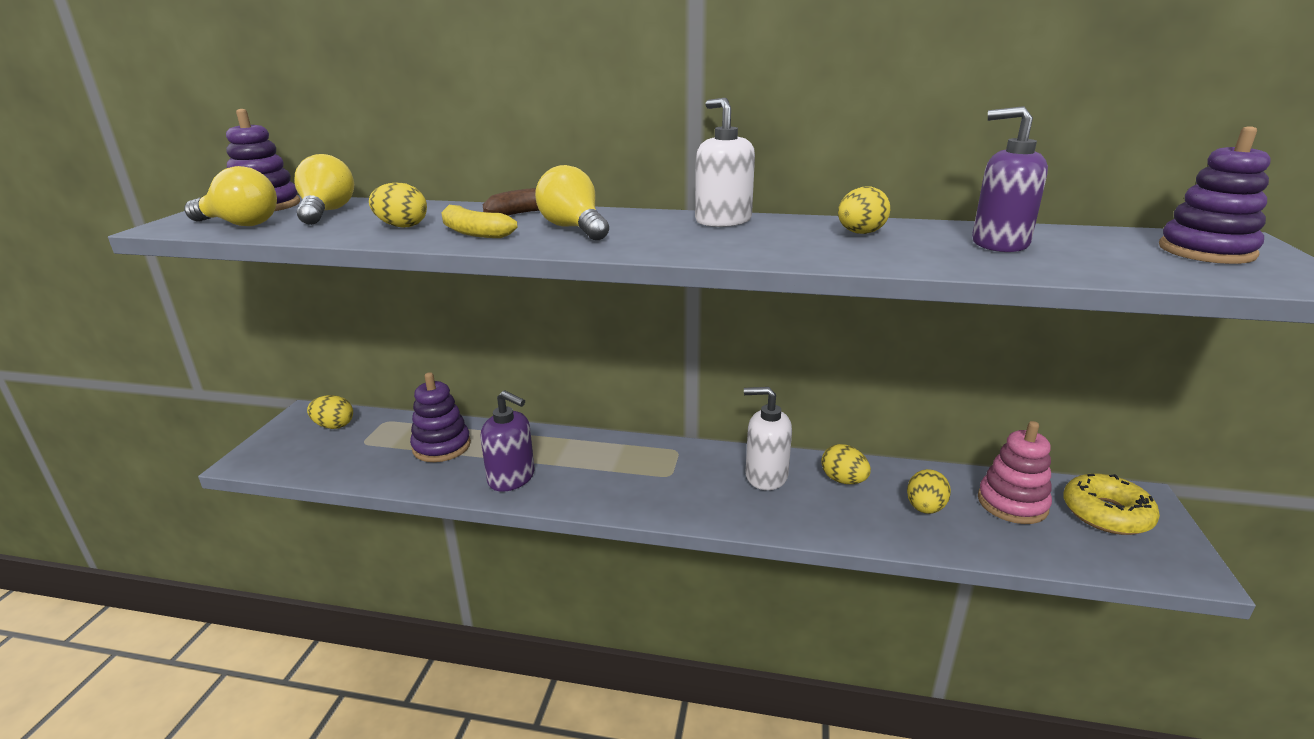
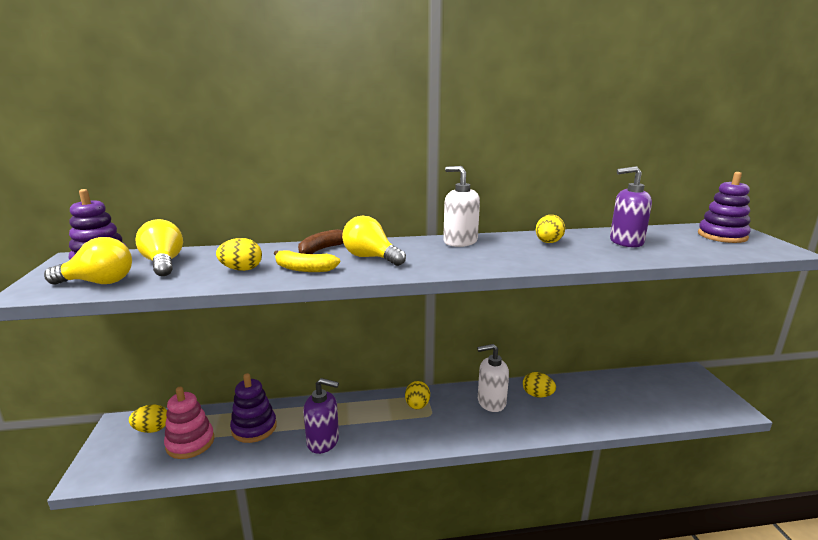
camera: 20 degrees left, 5 degrees down
(925, 508) = (591, 403): yellow egg -> yellow egg (417, 406)
(1012, 503) = (633, 390): pink stacking toy -> pink stacking toy (190, 443)
(1106, 514) = (680, 385): yellow donut -> none

